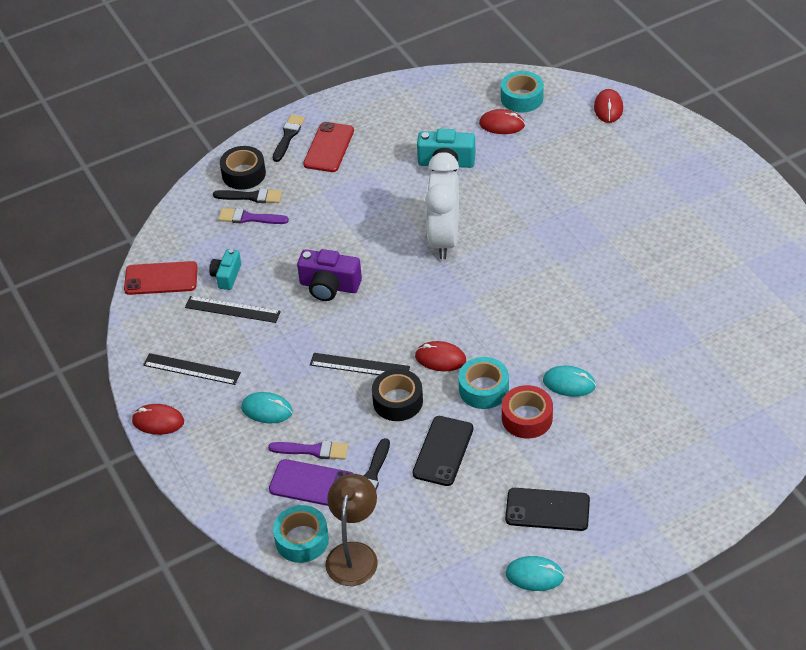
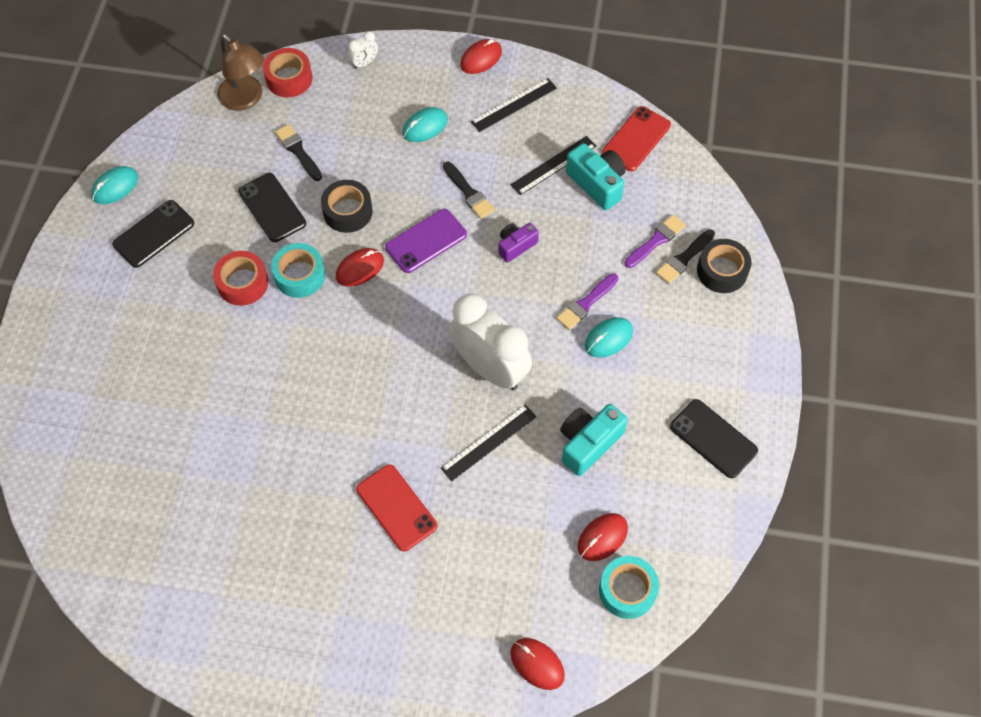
camera: 125 degrees right, 15 degrees up
(226, 276) = (597, 183): turquoise camera -> turquoise camera, size x1.57
(234, 498) = (364, 63): none -> white clock
(288, 136) = (747, 338): black brush -> black brush (469, 193)
(302, 540) = (289, 78): turquoise tape -> red tape
(312, 484) = (329, 112): purple phone -> purple phone (426, 241)
(313, 450) = (358, 131): purple brush -> purple brush (586, 303)
(329, 147) = (701, 361): red phone -> red phone (396, 508)
(329, 286) = (516, 246): purple camera -> purple camera, size x0.64
(359, 366) = (408, 210): black ruler -> black ruler (488, 442)
(380, 115) = (713, 438): none -> black phone
(569, 383) = (243, 338): turquoise mouse -> turquoise mouse (608, 338)

